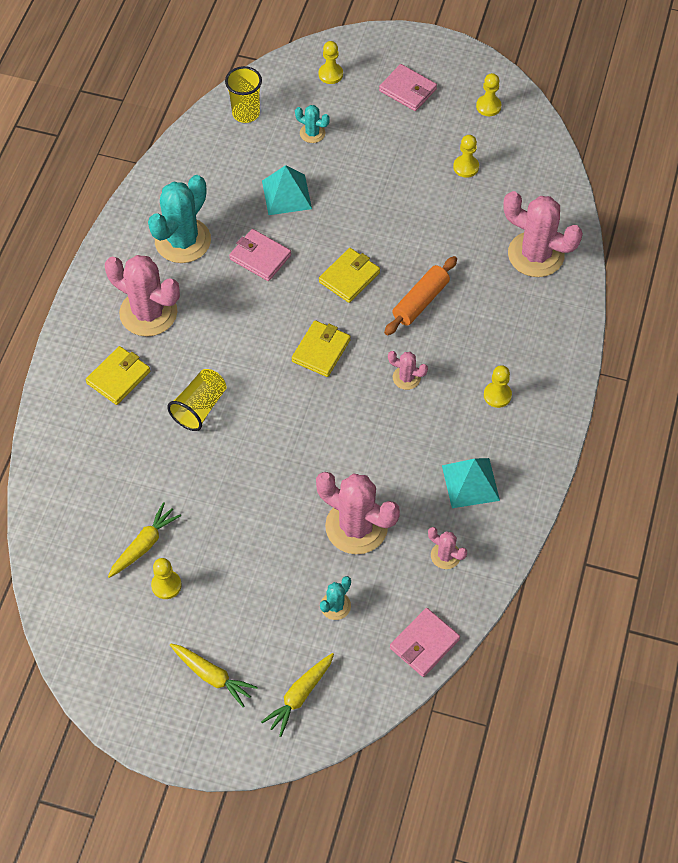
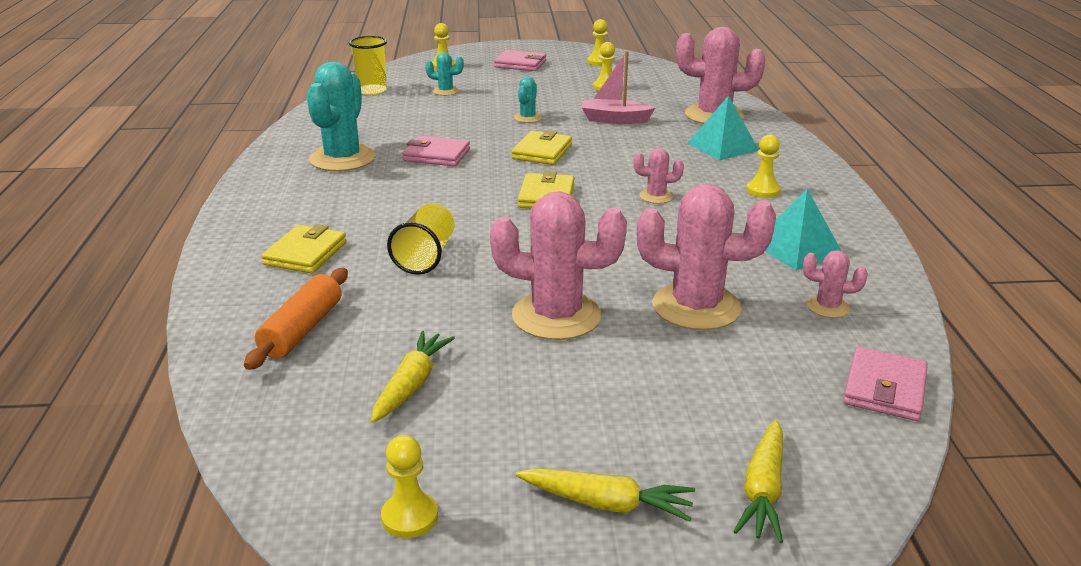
camera: 20 degrees left, 30 degrees down
(148, 313) = (324, 205): pink cactus -> pink cactus (556, 316)
(166, 585) = (468, 418): yellow pawn -> yellow pawn (410, 517)
(286, 194) = (441, 121): turquoise pyramid -> turquoise pyramid (723, 146)
(335, 606) = (731, 381): turquoise cactus -> turquoise cactus (527, 118)
(420, 301) = (628, 153): orange rolling pin -> orange rolling pin (302, 330)
(440, 236) = (615, 120): none -> pink boat

